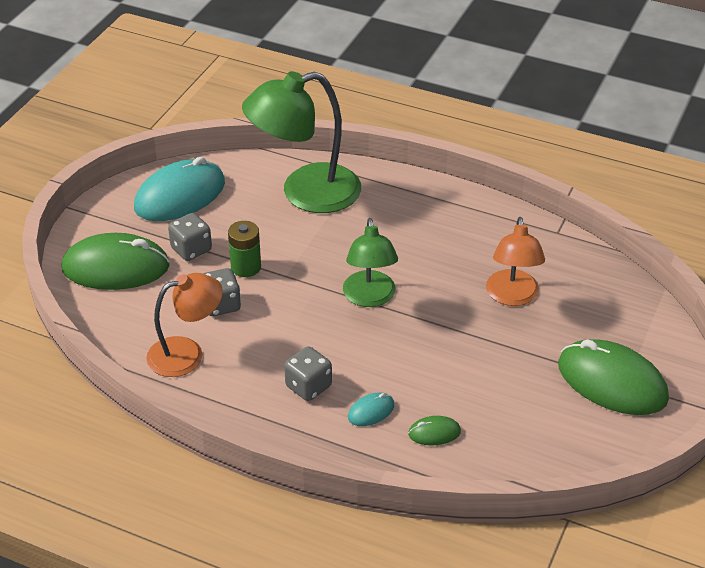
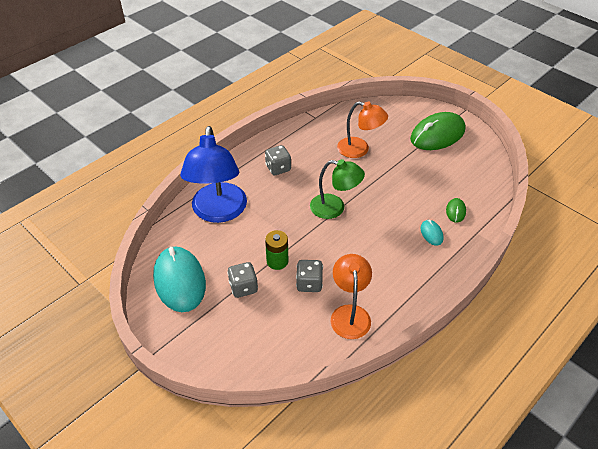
camera: 70 degrees left, 5 degrees up
(116, 267) = (240, 338): green mouse -> none
(305, 193) = (218, 212): green lamp -> blue lamp
(308, 386) = (402, 257): grey dice -> grey dice (278, 168)

